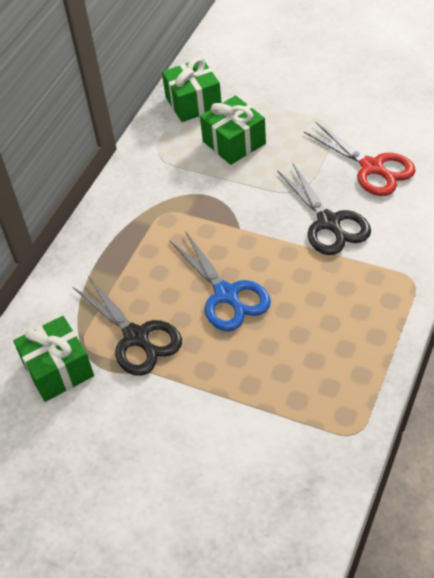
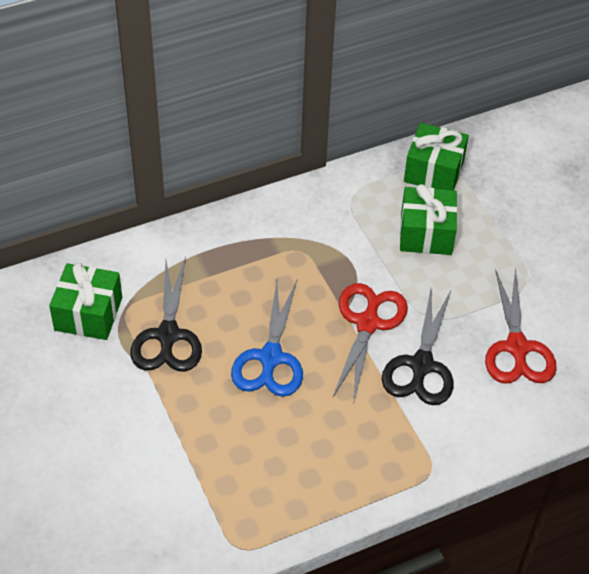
camera: 35 degrees right, 0 degrees up
(263, 223) = (367, 323): none -> red scissors

